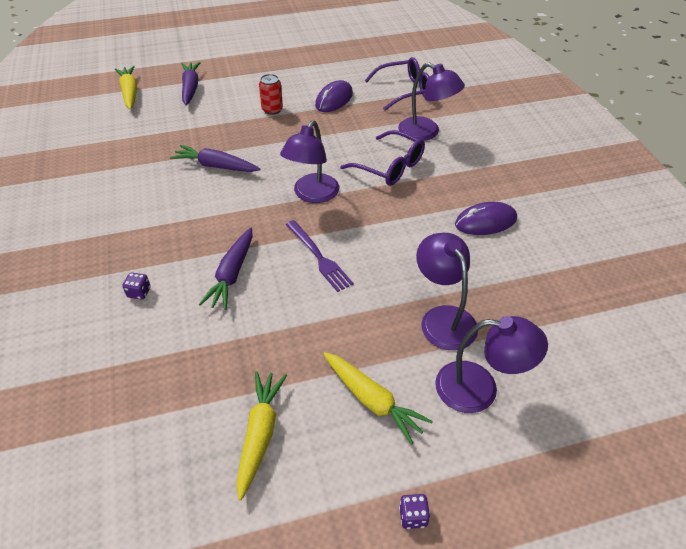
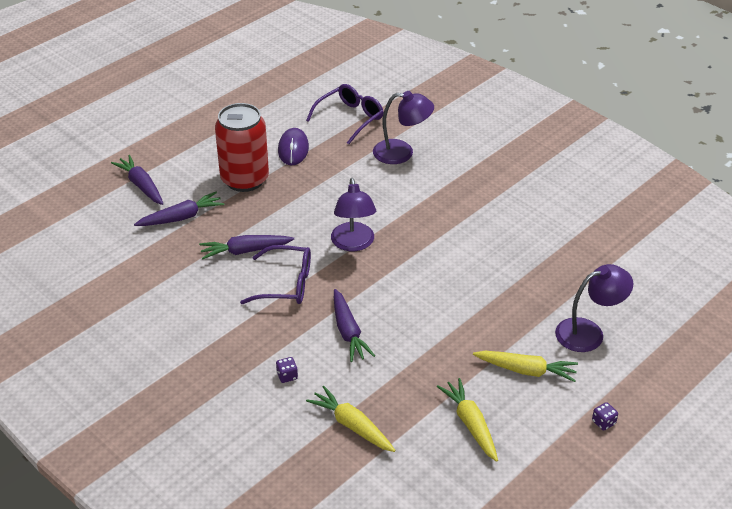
camera: 30 degrees left, 5 degrees down
(130, 92) = (82, 212): yellow carrot -> yellow carrot (352, 425)
(195, 121) = (181, 217): none -> purple carrot
(272, 110) = (245, 179): red can -> red can, size x2.17
(319, 257) = (404, 291): purple fork -> none
(390, 167) = (397, 195): purple glasses -> purple glasses (286, 284)
(443, 318) = (530, 297): purple lamp -> none
(485, 222) = (507, 213): purple mouse -> none

